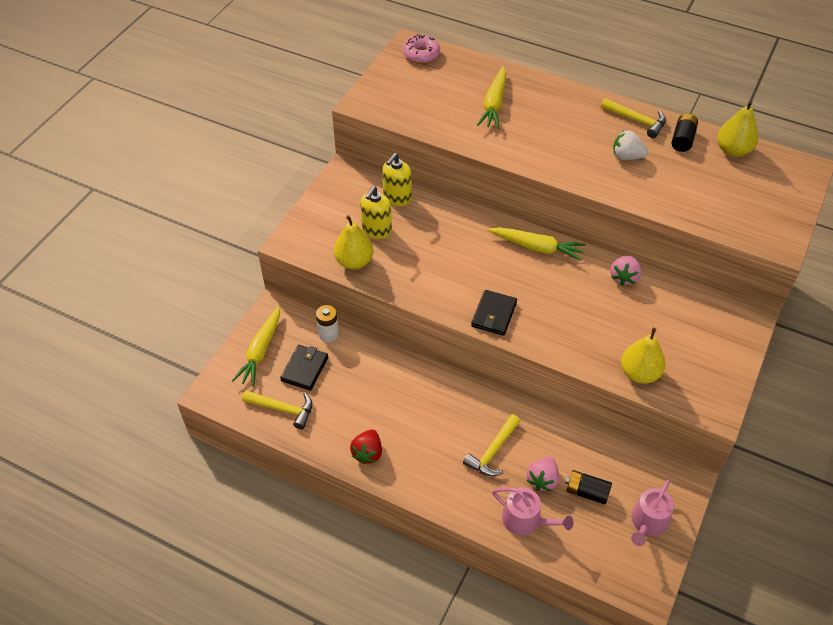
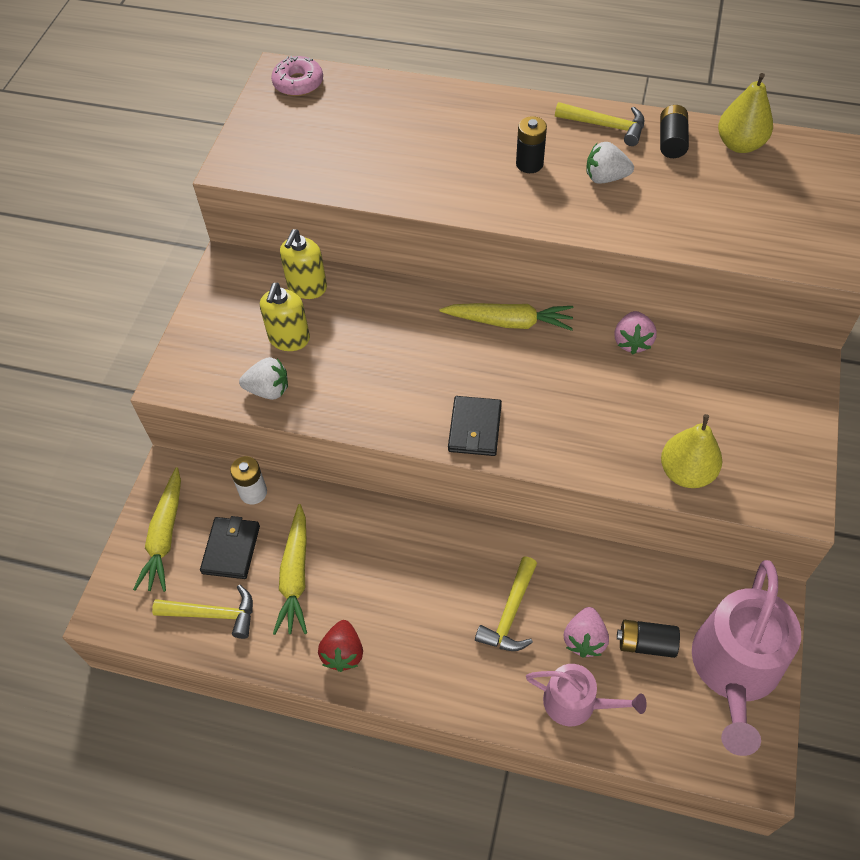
camera: 10 degrees left, 5 degrees up
(354, 262) = (268, 390): yellow pear -> white strawberry
(494, 104) = (412, 136): yellow carrot -> yellow carrot (295, 576)
(573, 137) = (529, 164): none -> black battery
(647, 522) = (735, 669): pink watering can -> pink watering can, size x1.79

